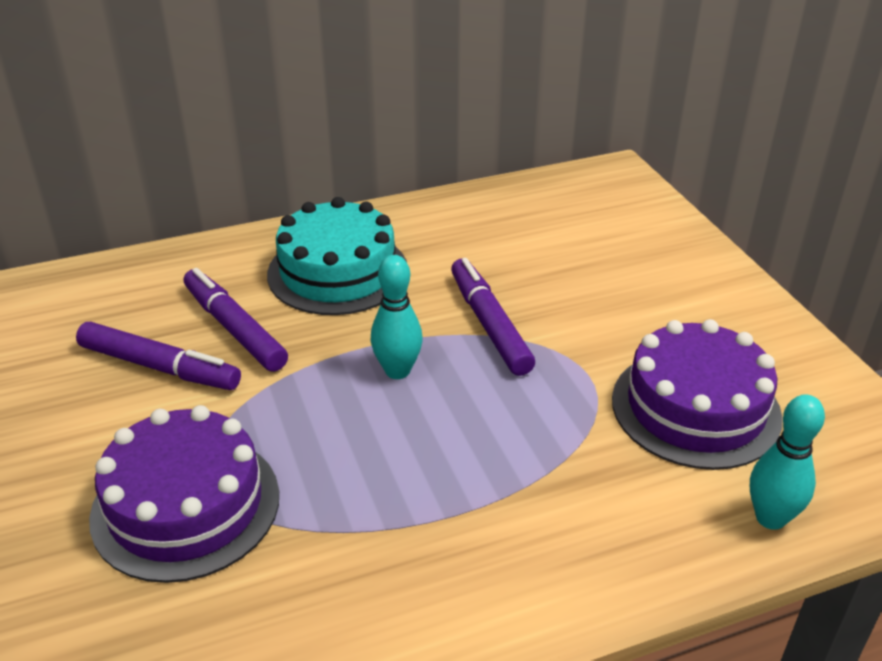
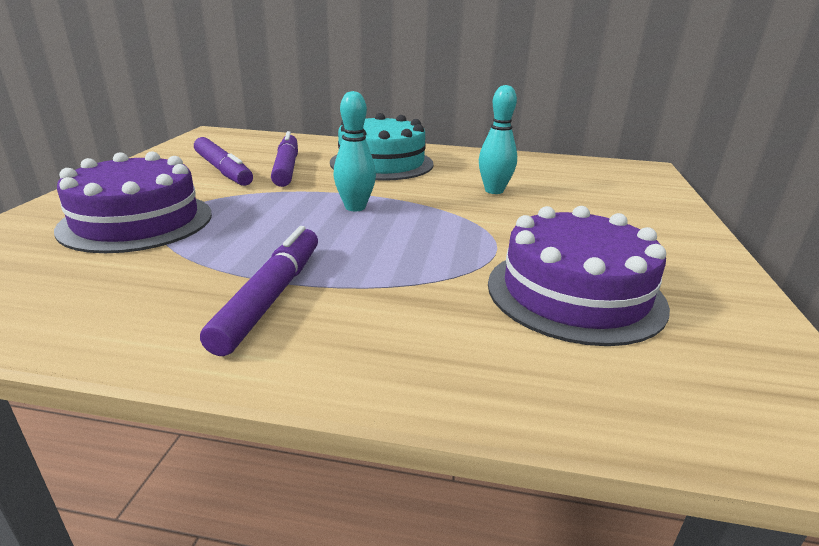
camera: 30 degrees right, 10 degrees down
(489, 324) = (451, 205): purple marker -> purple marker (271, 297)
(770, 518) = (573, 393): turquoise bowling pin -> turquoise bowling pin (494, 191)

